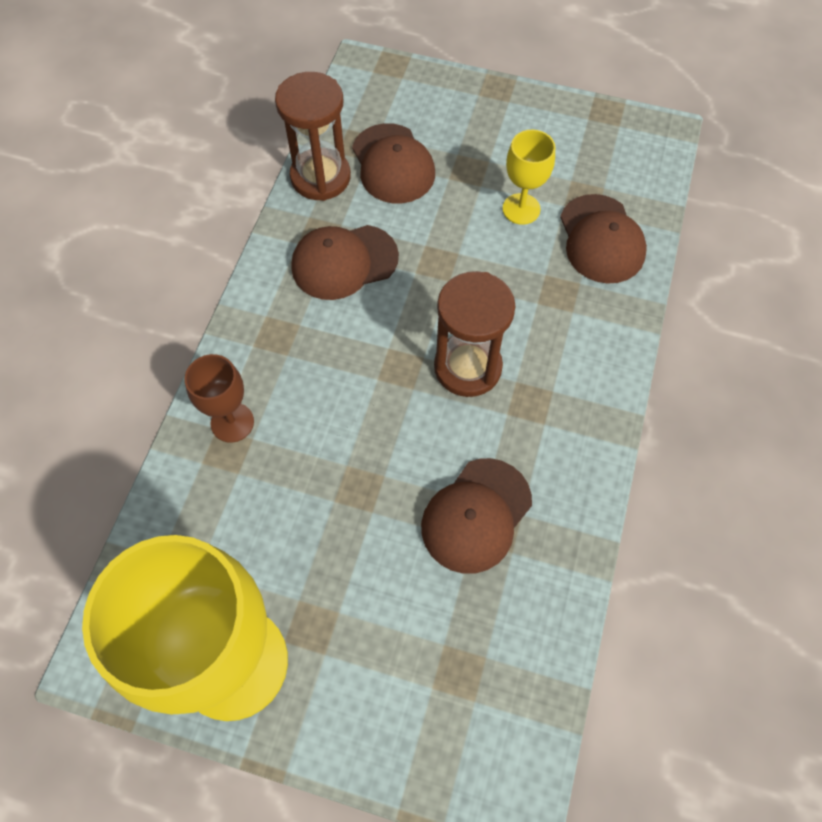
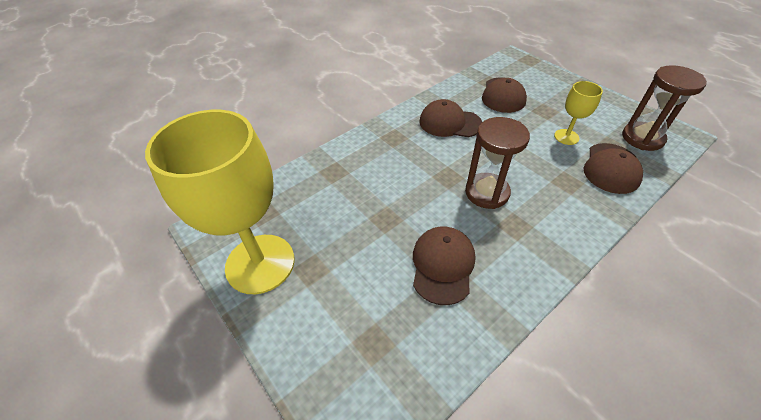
camera: 35 degrees right, 15 degrees down
(232, 422) = (345, 162): brown goblet -> none
(320, 177) = (462, 88): brown hourglass -> brown hourglass (642, 138)
(476, 515) = (443, 265): brown cap -> brown cap turned 120 degrees clockwise

